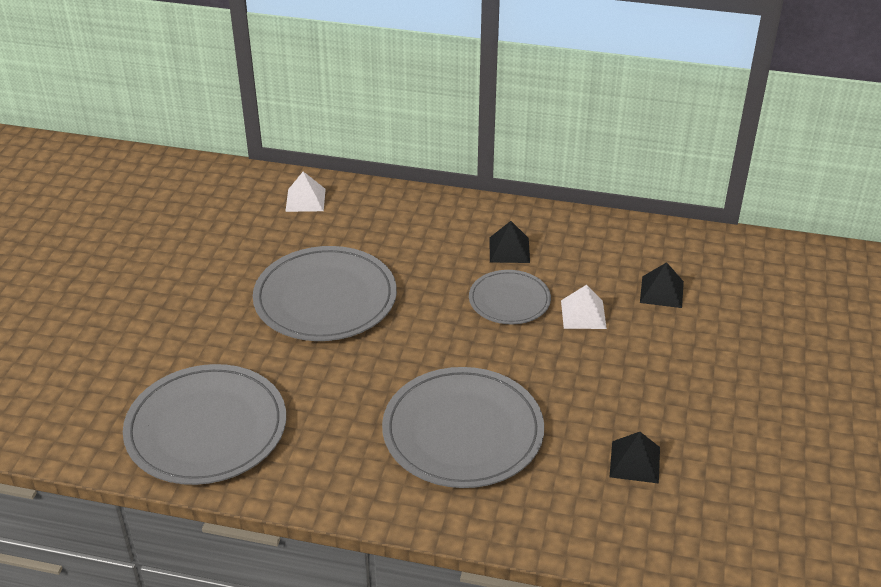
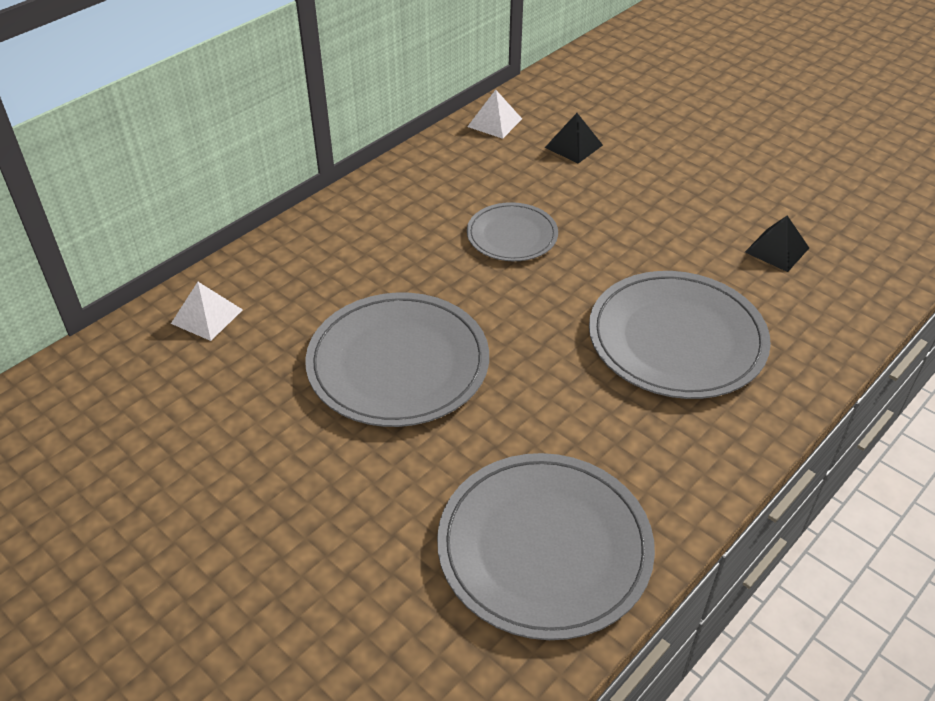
camera: 60 degrees left, 5 degrees up
(509, 250) = (437, 206): black pyramid -> none
(583, 314) = (568, 200): white pyramid -> white pyramid (495, 122)

